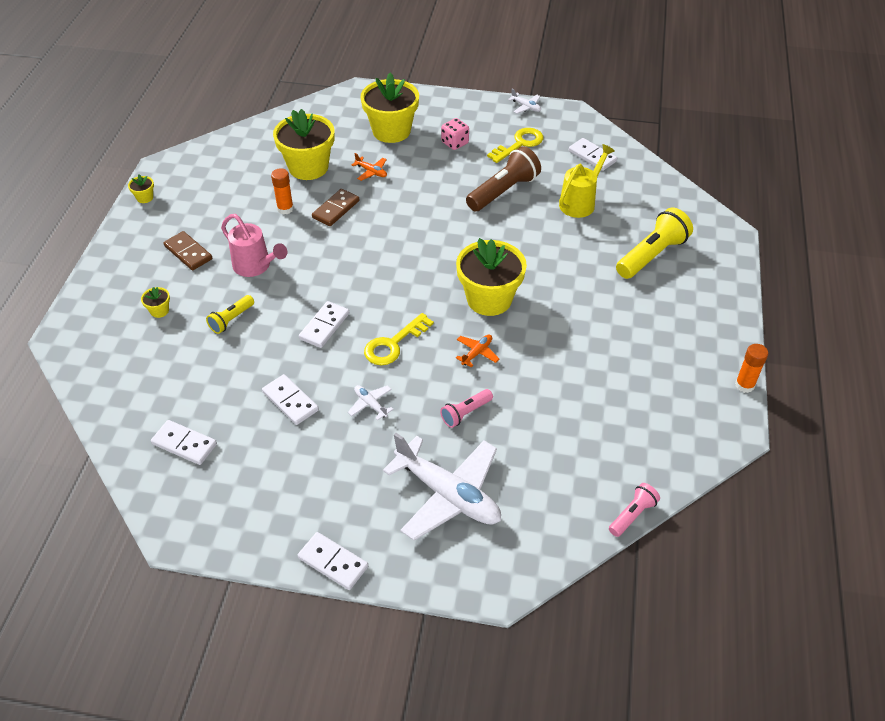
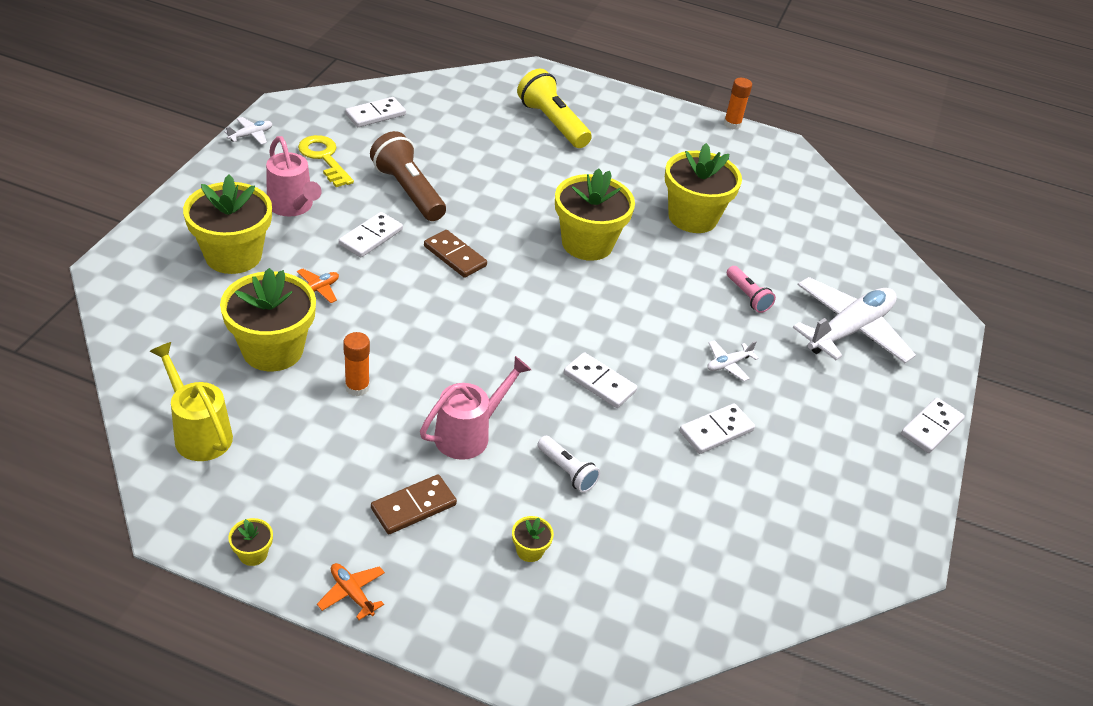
camera: 85 degrees left, 5 degrees down
(184, 444) = (774, 540): white domino -> white domino (371, 237)
(231, 320) = (567, 471): yellow flashlight -> white flashlight
(336, 209) = (380, 337): brown domino -> brown domino (455, 256)
(393, 344) = (640, 329): yellow key -> none
(455, 143) = (293, 207): pink dice -> pink watering can
(477, 353) = (665, 270): orange plane -> orange plane (352, 593)
(563, 365) = (692, 217): none -> yellow flower pot
(580, 202) = (452, 143): yellow watering can -> yellow watering can (199, 432)
(632, 515) = (870, 224): pink flashlight -> none

